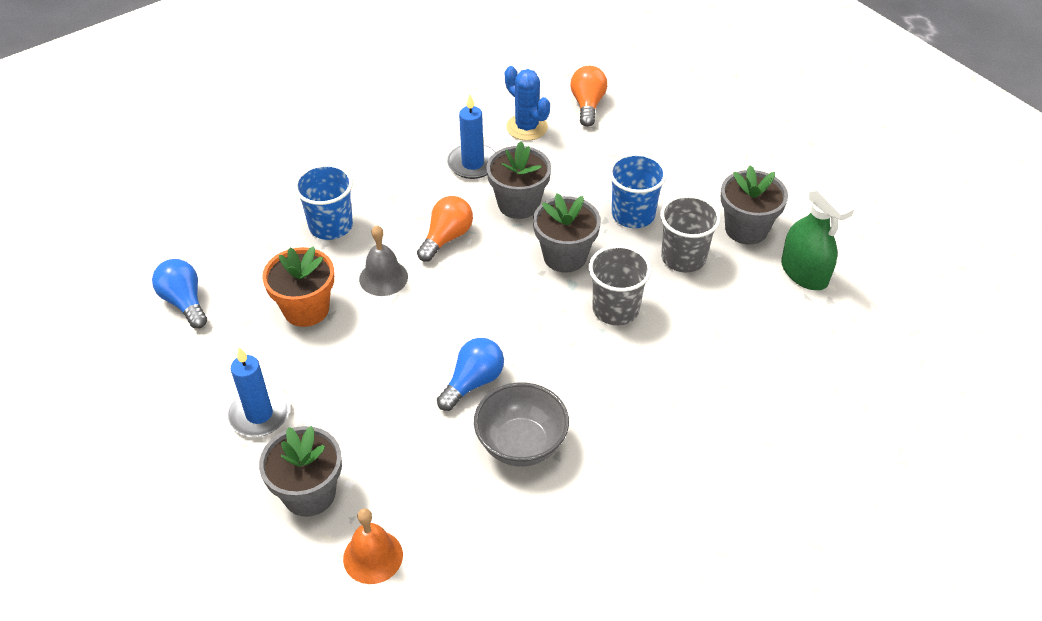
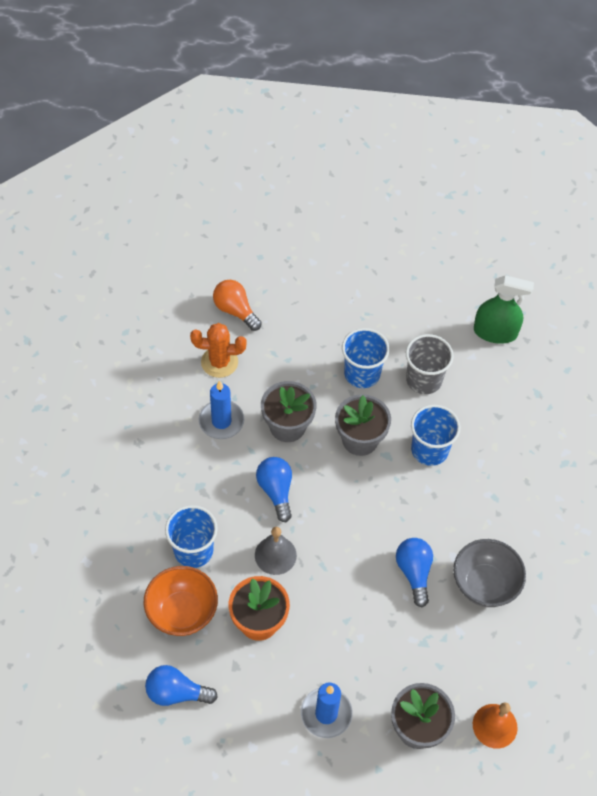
camera: 50 degrees left, 10 degrees up
(265, 257) = (182, 612): none -> orange bowl
(446, 238) = (276, 491): orange light bulb -> blue light bulb
(527, 127) = (219, 362): blue cactus -> orange cactus
(615, 309) = (429, 450): grey cup -> blue cup
(746, 229) = (433, 328): grey flower pot -> none

